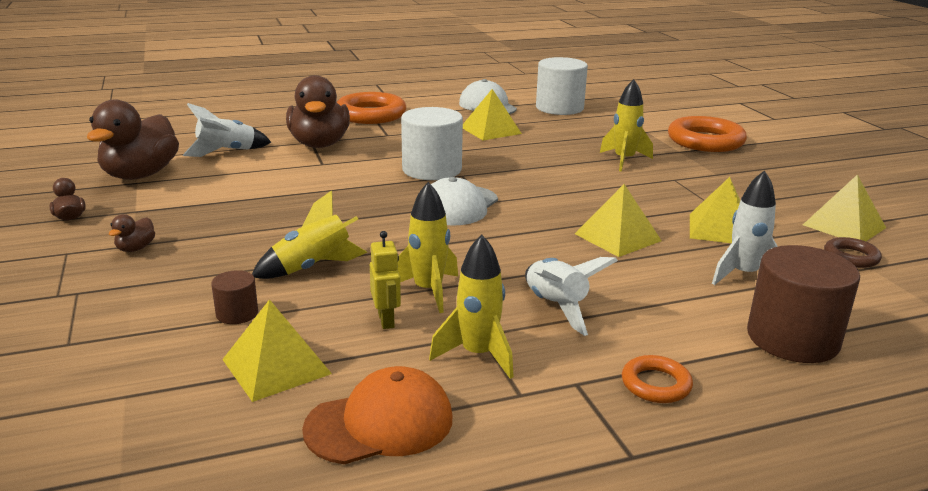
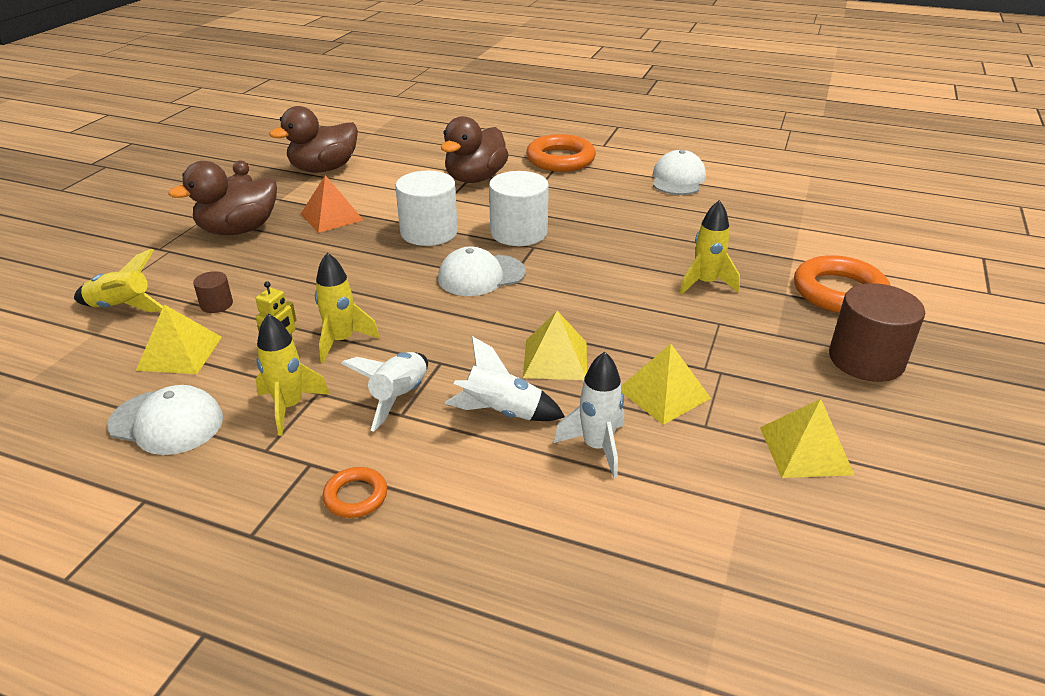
camera: 40 degrees right, 10 degrees up
(135, 248) = (238, 230): brown duck -> brown duck, size x2.43
(226, 152) = (403, 165): white rocket -> white rocket (502, 413)
(227, 208) = (331, 217): none -> orange pyramid
(313, 267) = (306, 288): yellow rocket -> yellow rocket (122, 308)
(380, 423) = (167, 422): orange cap -> white cap
(490, 130) = (636, 207): yellow pyramid -> none
(559, 108) = (747, 202): white cylinder -> white cylinder (429, 232)
(792, 338) = (525, 525): brown cylinder -> brown cylinder (866, 360)
(851, 257) = (742, 484): brown ring -> none

